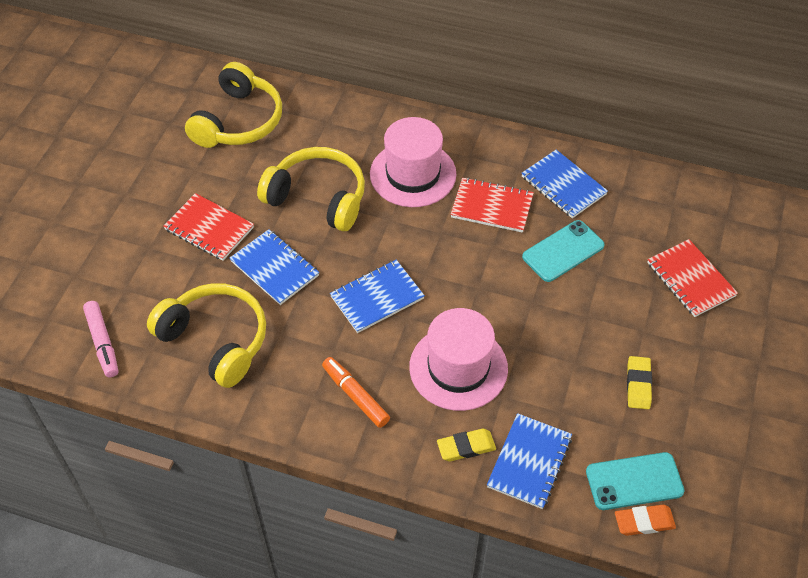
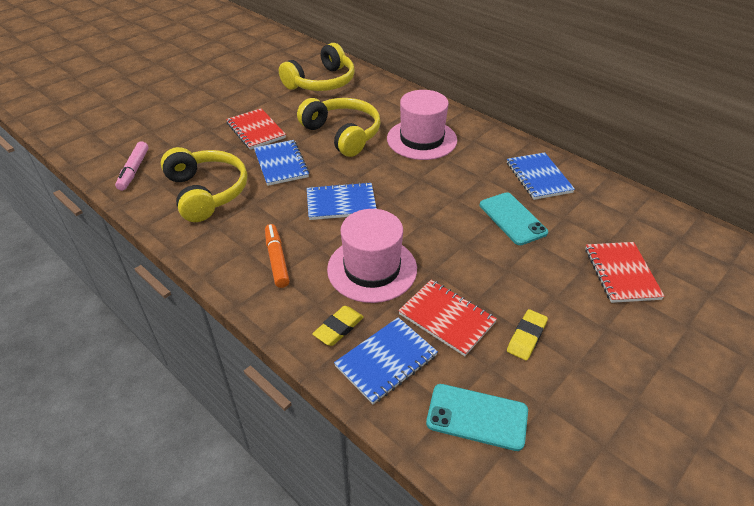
camera: 25 degrees right, 10 degrees down
(466, 447) = (338, 328): yellow eraser -> yellow eraser turned 60 degrees counterclockwise
(492, 207) = (470, 174): red notebook -> red notebook (447, 318)
(563, 251) = (512, 218): turquoise phone -> turquoise phone turned 75 degrees clockwise
(644, 522) = (466, 458): orange eraser -> none

